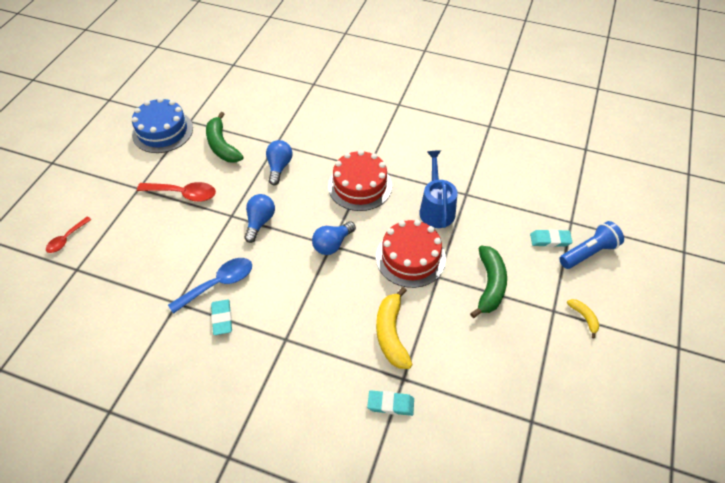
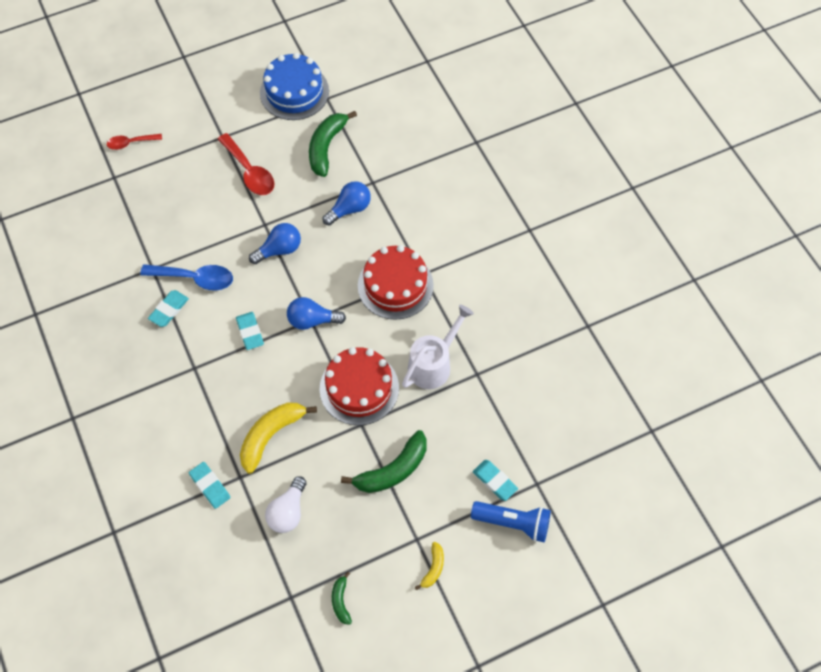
camera: 45 degrees right, 10 degrees up
(299, 284) = (250, 332): none -> turquoise eraser
(436, 208) = (434, 364): blue watering can -> white watering can
(461, 369) = (288, 512): none -> white light bulb
(562, 391) = (341, 601): none -> green banana

